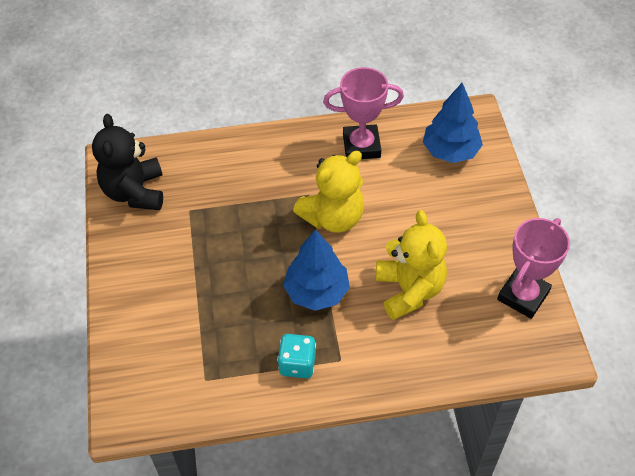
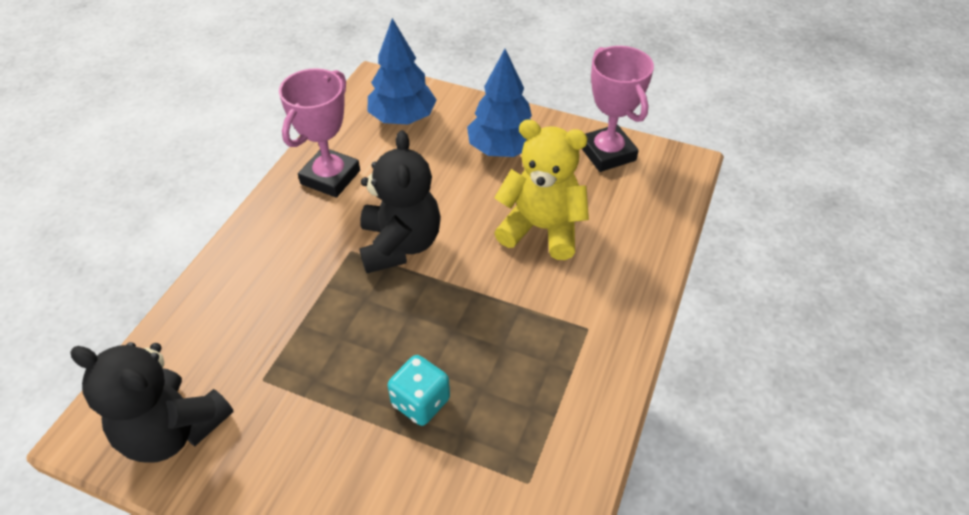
camera: 60 degrees left, 5 degrees down
(297, 364) = (568, 371): turquoise dice -> turquoise dice (420, 402)
(316, 291) = (485, 307): blue tree -> blue tree (502, 149)
(333, 217) = (400, 245): yellow teddy bear -> black teddy bear

